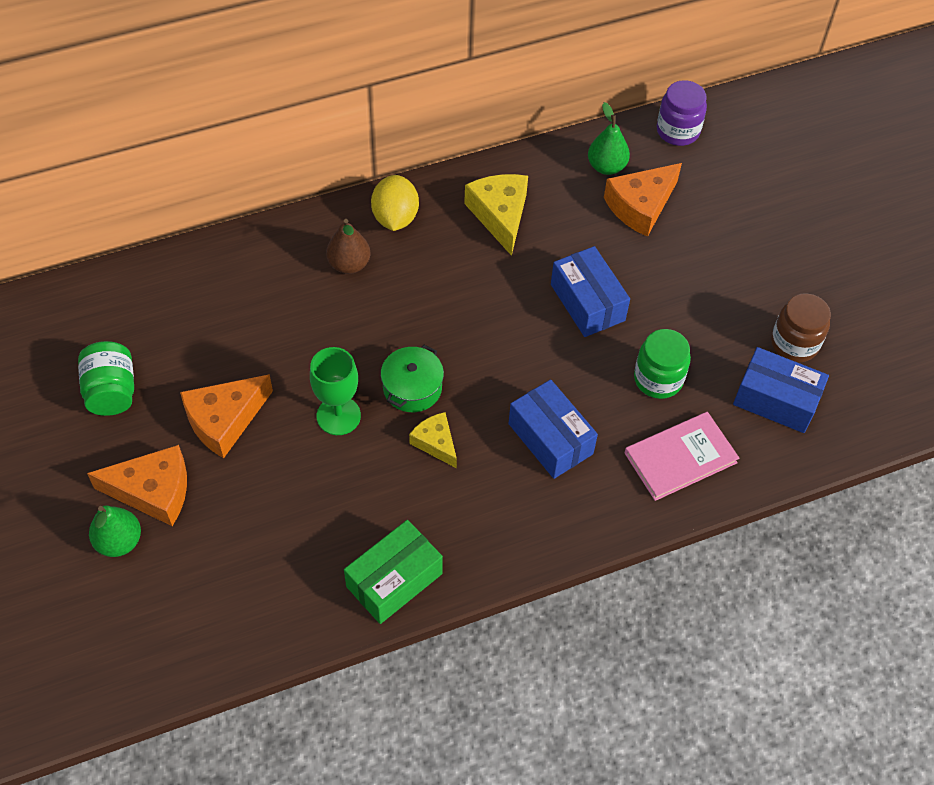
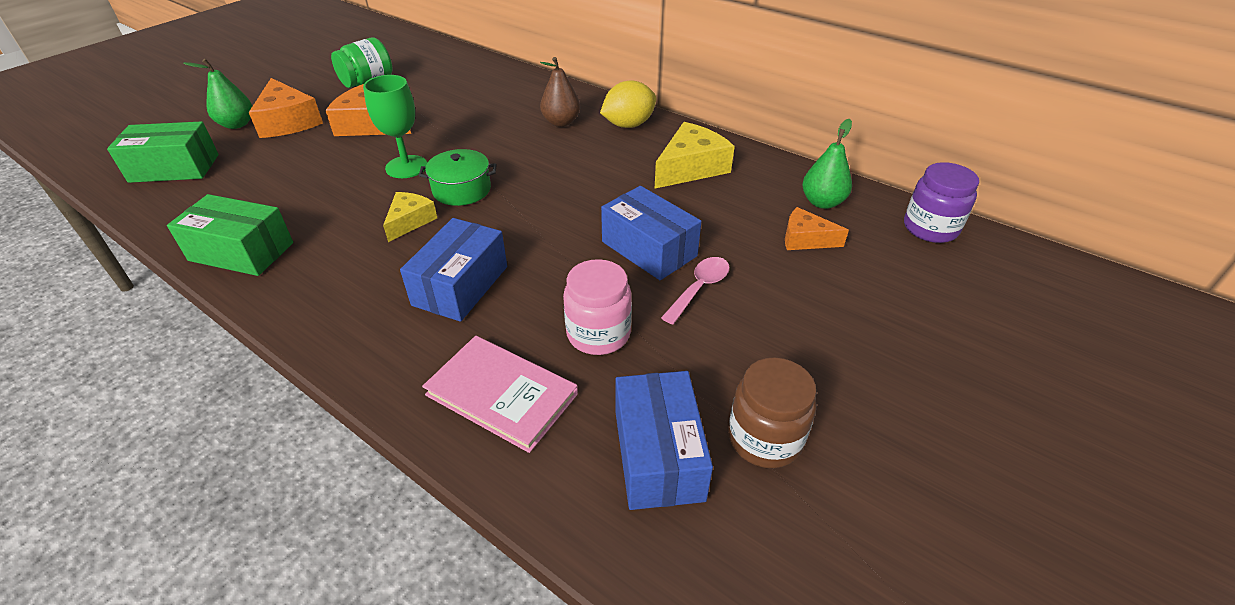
camera: 60 degrees right, 15 degrees down
(183, 615) = (174, 168): none -> green box
(587, 302) = (649, 249): blue box -> blue box turned 75 degrees counterclockwise
(641, 206) = (805, 239): orange cheese -> orange cheese, size x0.61
(651, 298) = (699, 288): none -> pink spoon
(658, 379) = (598, 334): green jar -> pink jar

